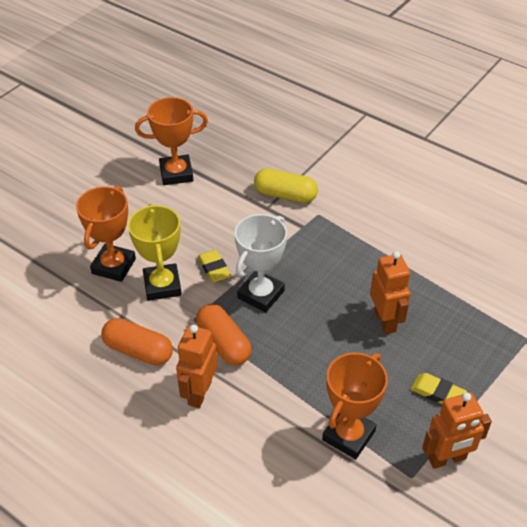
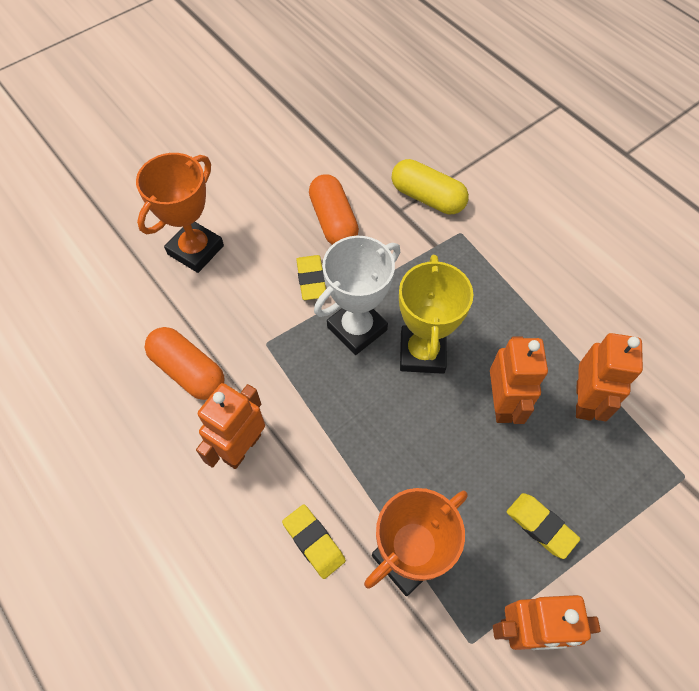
camera: 15 degrees right, 15 degrees up
(162, 285) = (243, 289): yellow trophy -> yellow trophy (422, 352)
(176, 173) = (305, 142): orange trophy -> none
(223, 343) = (292, 385): orange capsule -> orange capsule (333, 221)
(276, 442) = (314, 542): none -> yellow eraser
(443, 306) = (584, 400): none -> orange robot

